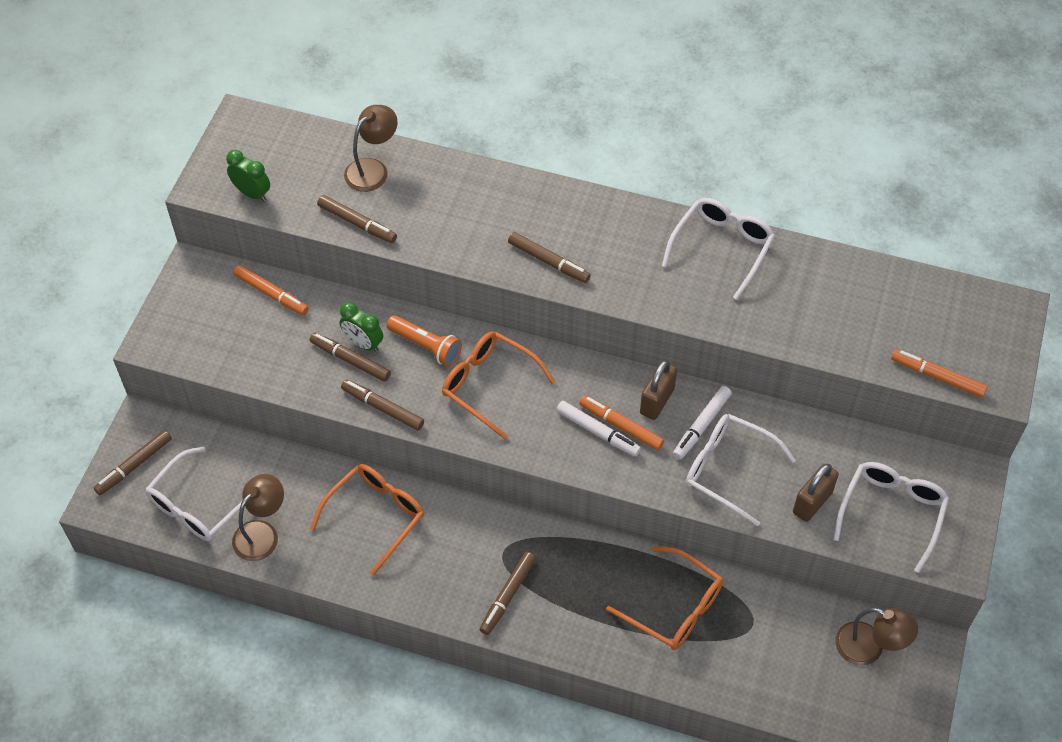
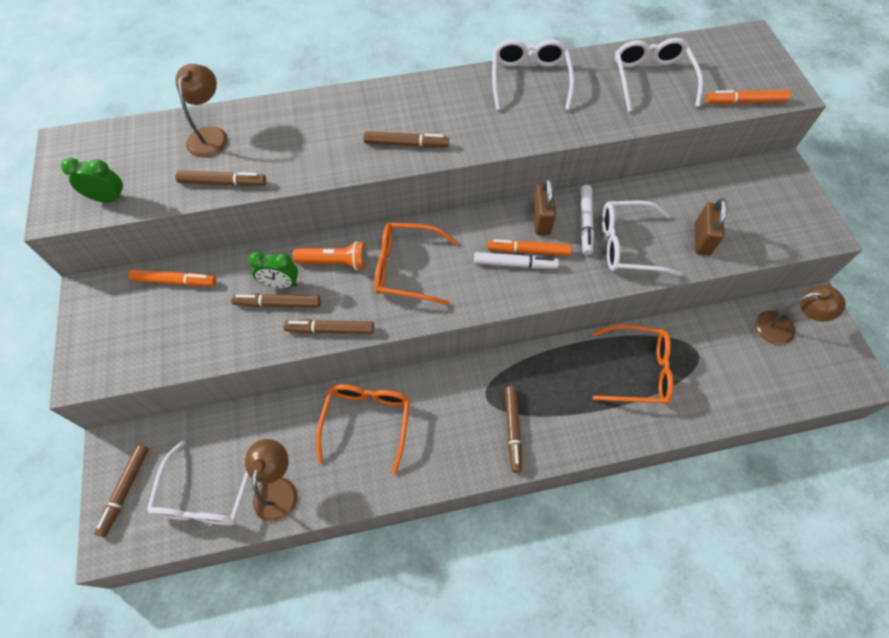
camera: 30 degrees left, 5 degrees up
(891, 512) = (757, 219): white glasses -> white glasses (651, 79)

